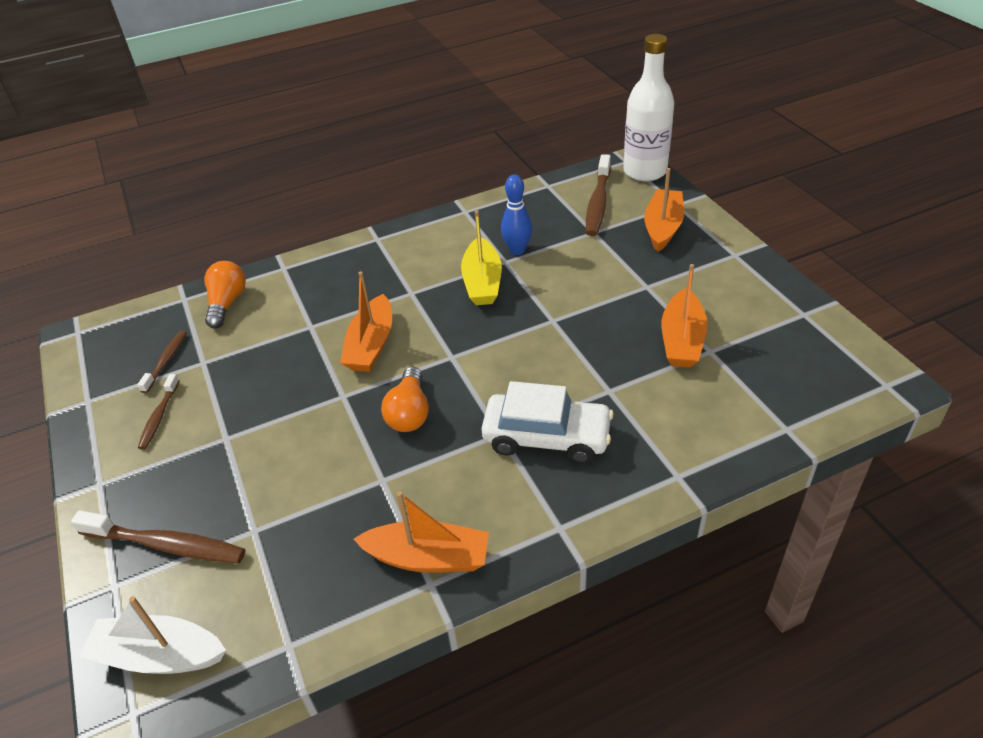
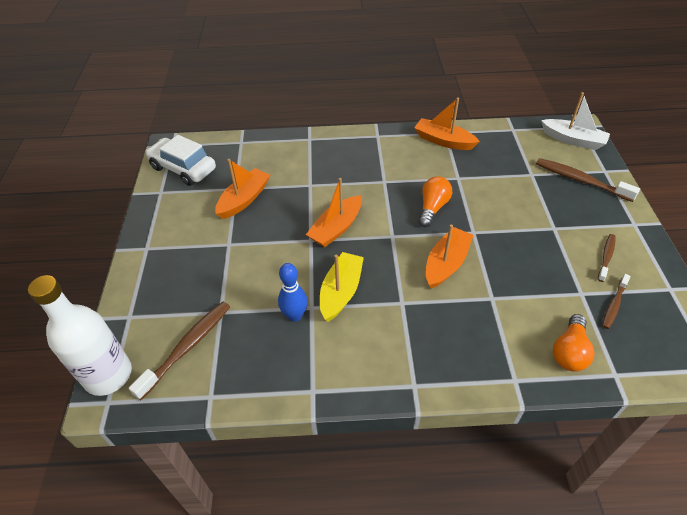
camera: 160 degrees left, 5 degrees up
(547, 437) = (360, 172): white car -> white car (183, 168)
(663, 227) = (166, 294): orange boat -> orange boat (336, 228)

